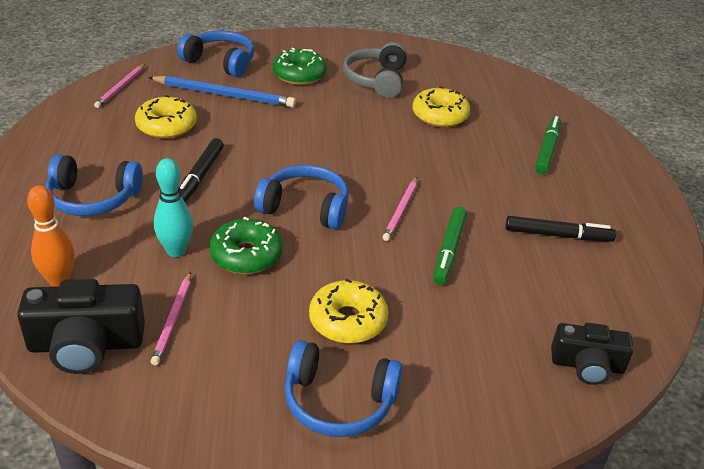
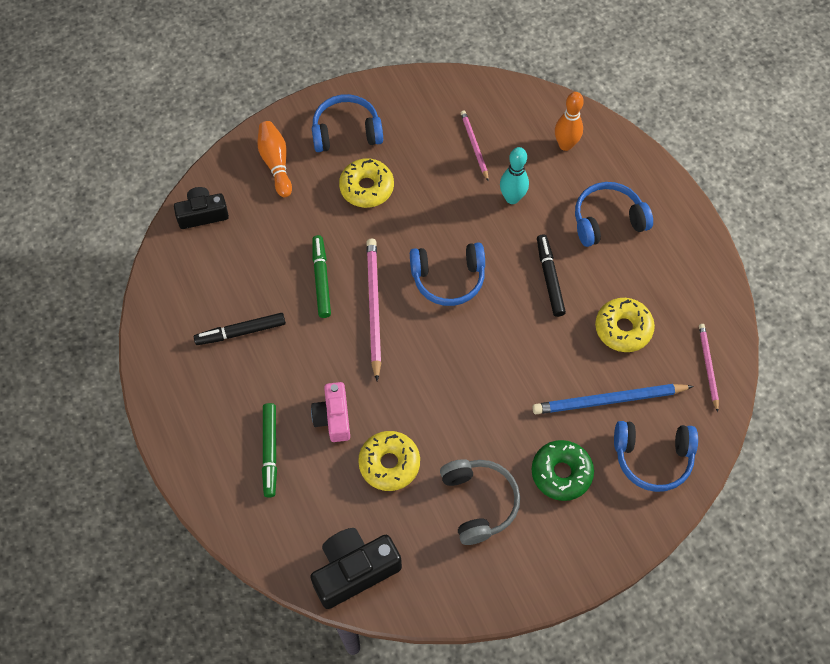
camera: 160 degrees right, 25 degrees up
(86, 345) = (511, 110): black camera -> black camera (354, 570)
(246, 255) = (462, 214): green donut -> none
(401, 210) = (373, 308): pink pencil -> pink pencil, size x1.68
(463, 395) = (276, 163): none -> orange bowling pin
(479, 152) = (333, 417): none -> pink camera

